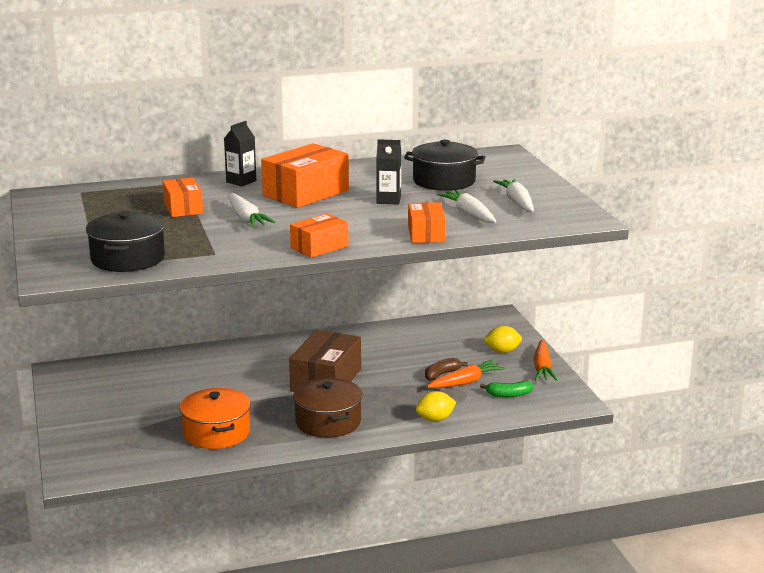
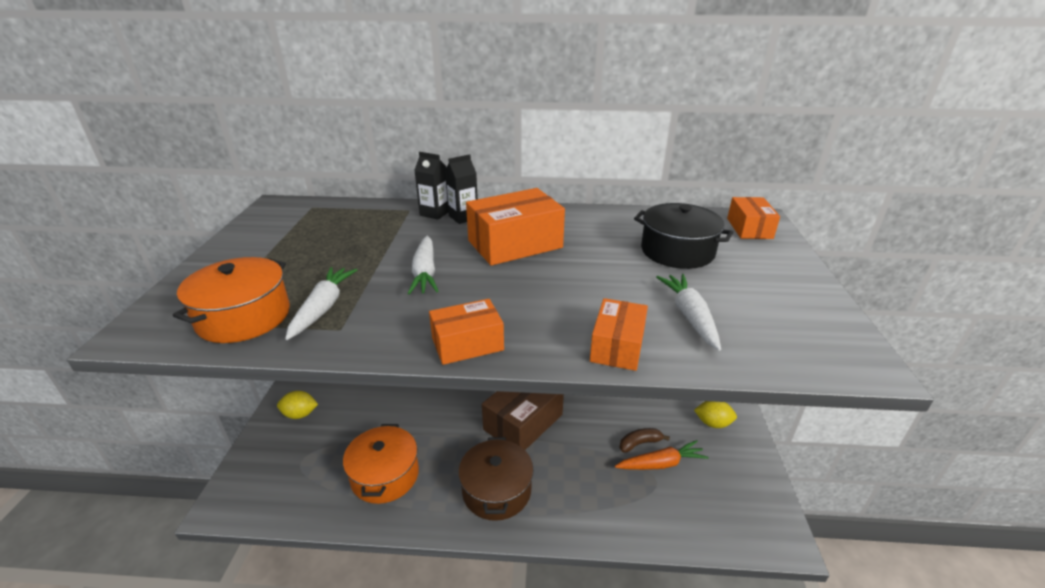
camera: 20 degrees right, 10 degrees up
(128, 259) = (244, 317): black pot -> orange pot
(183, 208) = (377, 245): orange box -> orange box (749, 228)
(388, 200) = (599, 272): black carton -> black carton (435, 213)
(435, 419) = (609, 521): yellow lemon -> yellow lemon (300, 414)
(508, 395) = (704, 499): green banana -> none
(517, 202) = (761, 306): white carrot -> white carrot (323, 308)
(542, 368) = (752, 462): orange carrot -> none

